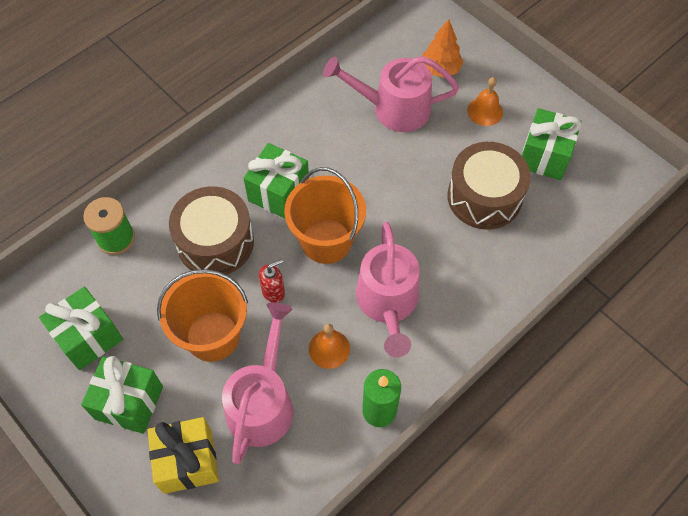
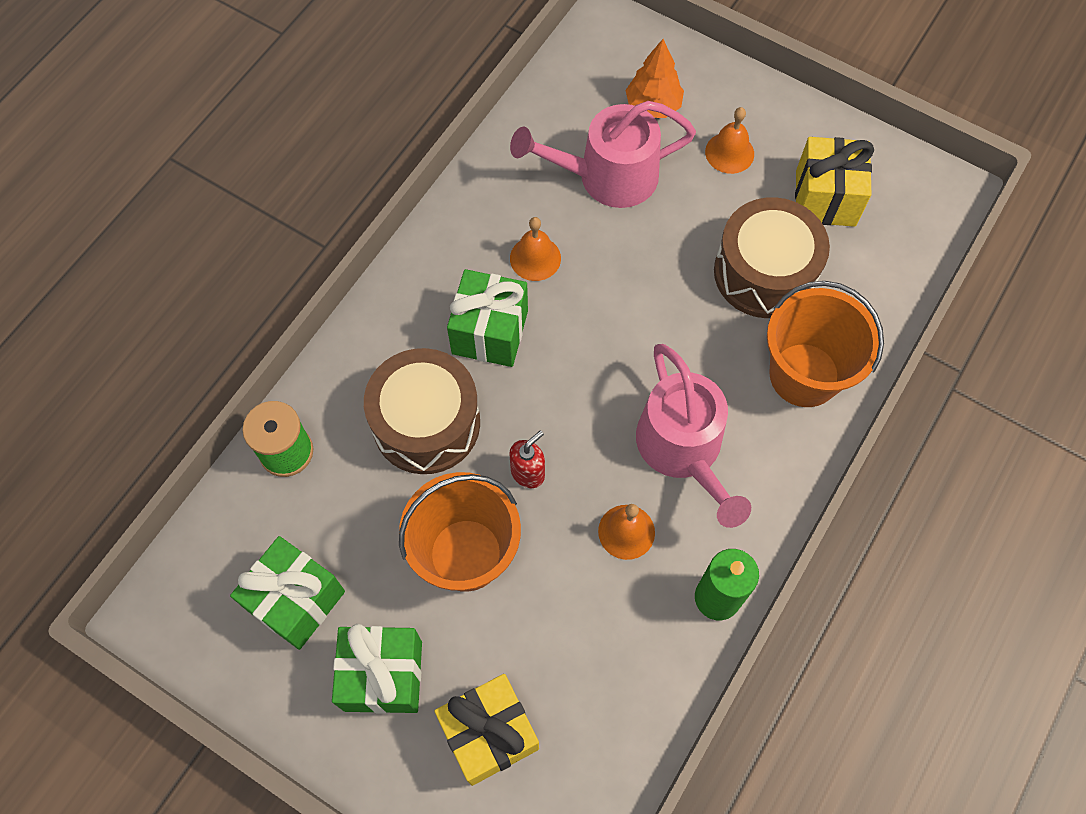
camera: 15 degrees left, 5 degrees up
(262, 403) = (562, 628): pink watering can -> none
(326, 151) = (535, 258): none -> orange bell
(326, 241) = (576, 384): orange bucket -> orange bucket (804, 375)
(544, 156) = (825, 198): green gift -> yellow gift

